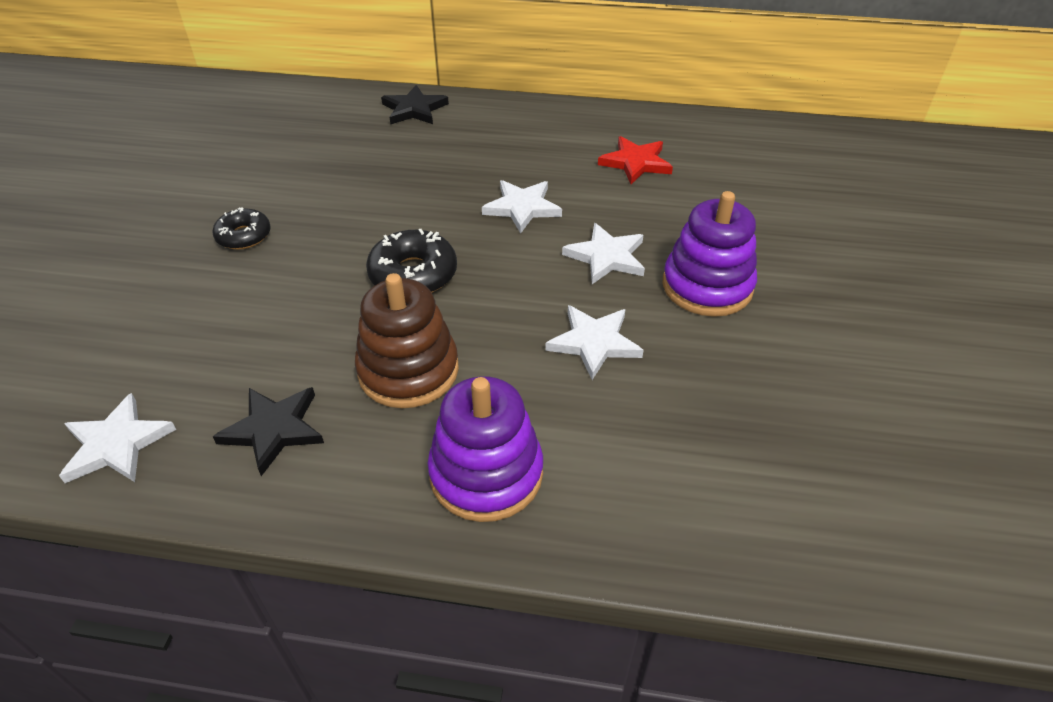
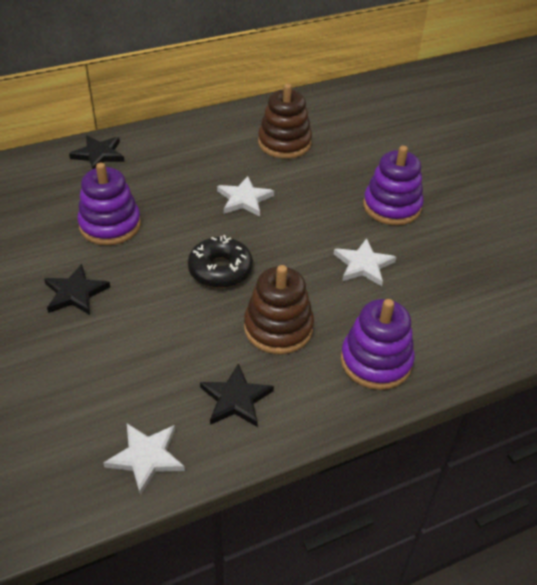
camera: 35 degrees left, 0 degrees up
(244, 236) = (75, 293): black donut -> black star
(350, 182) = (110, 225): none -> purple stacking toy
(606, 257) = (323, 211): white star -> none
(635, 163) = (284, 143): red star -> brown stacking toy

